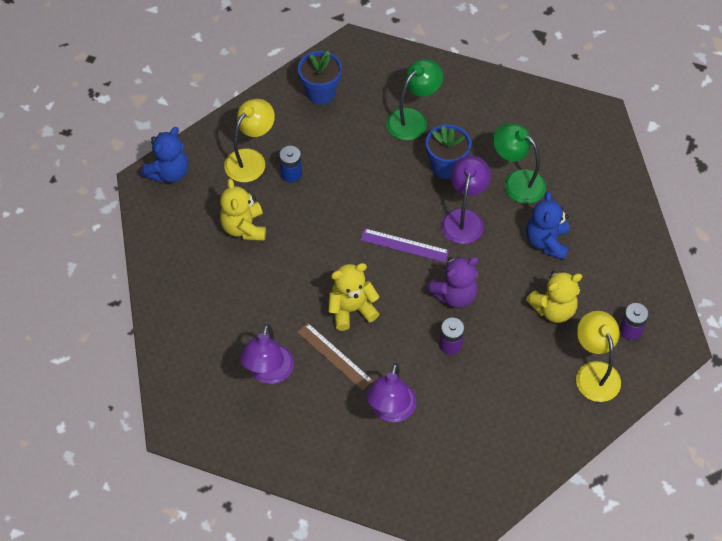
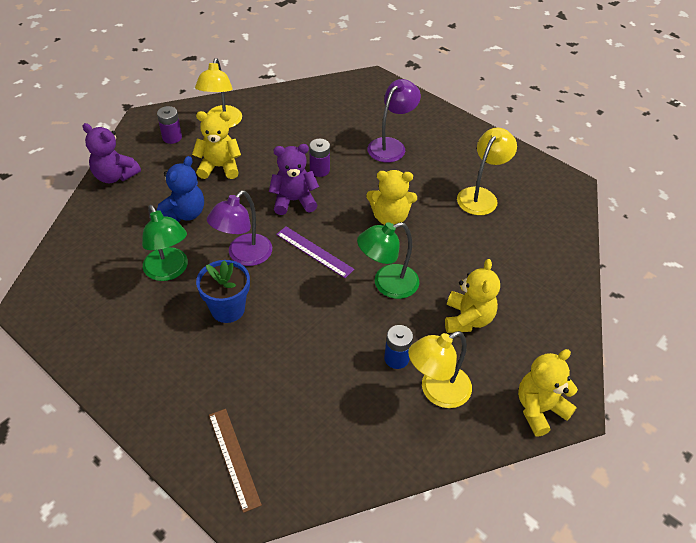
camera: 160 degrees left, 10 degrees down
(169, 172) = (539, 409): blue teddy bear -> yellow teddy bear
(269, 373) = (481, 196): purple lamp -> yellow lamp
(320, 93) = (318, 449): blue flower pot -> none
(334, 356) = (420, 191): brown ruler -> brown ruler (234, 458)
(413, 119) = (228, 374): green lamp -> green lamp (387, 284)
(645, 259) = (115, 176): none -> purple teddy bear

